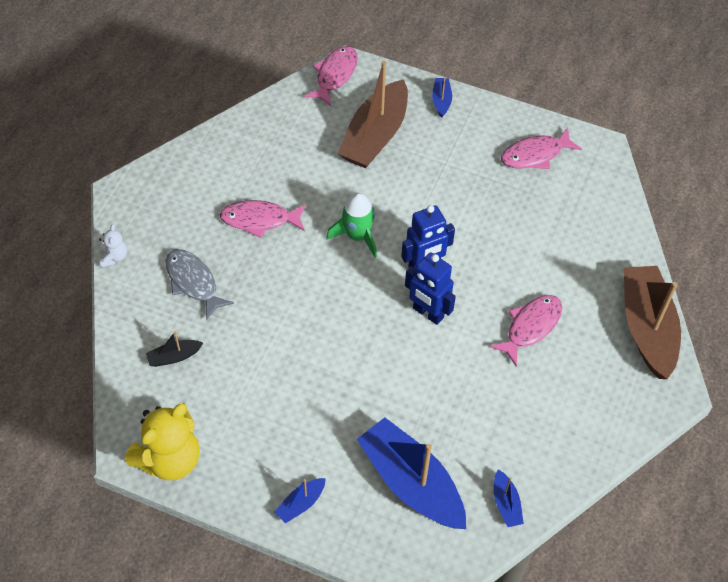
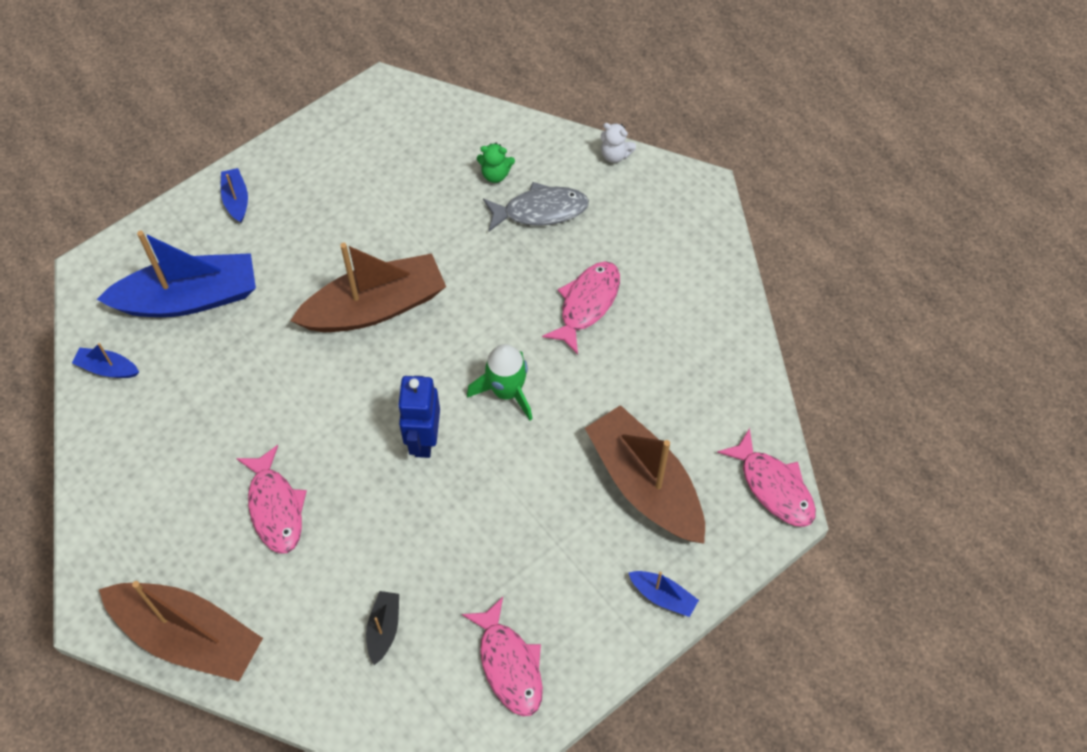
camera: 120 degrees right, 5 degrees up
(169, 459) = (353, 118): yellow teddy bear -> none
(174, 327) = (495, 174): none -> green teddy bear
(174, 357) = (461, 161): black boat -> black boat (383, 629)
(340, 348) = (375, 307): none -> brown boat
(428, 313) = (361, 411): blue robot -> none
(535, 155) = (509, 664): pink fish -> pink fish turned 150 degrees clockwise

